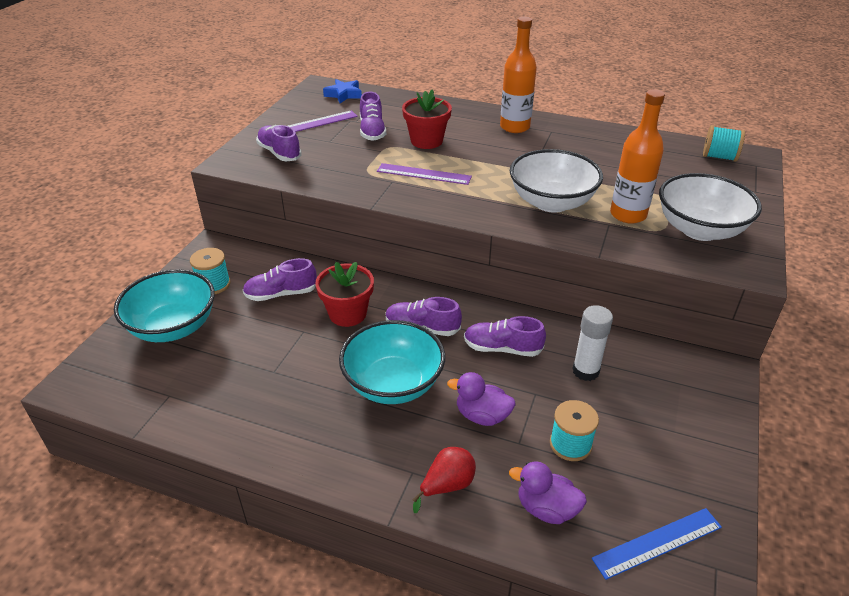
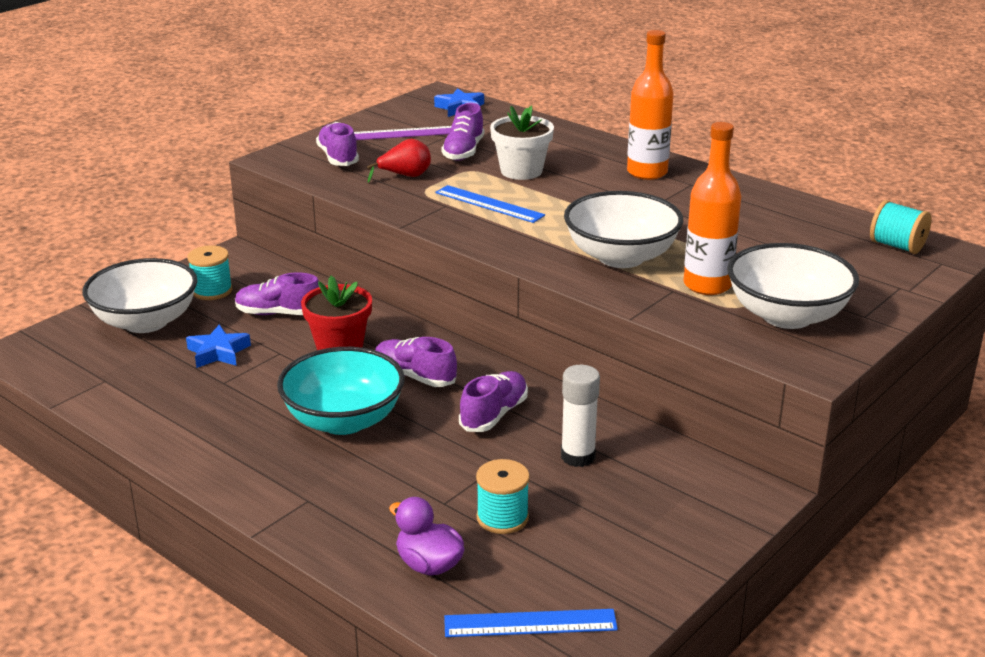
camera: 20 degrees right, 10 degrees down
(173, 327) = (146, 322): turquoise bowl -> white bowl
(252, 343) = (218, 352): none -> blue star
(424, 174) = (489, 204): purple ruler -> blue ruler
(426, 141) = (521, 171): red flower pot -> white flower pot
(447, 485) = (336, 520): red pear -> red pear (405, 176)
(482, 416) = (421, 470): purple duck -> none
(502, 348) = (494, 414): purple shoe -> purple shoe turned 90 degrees clockwise

